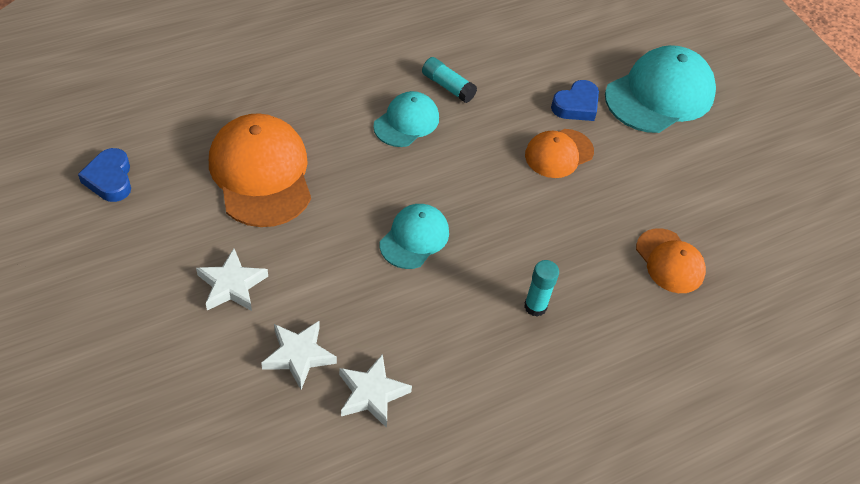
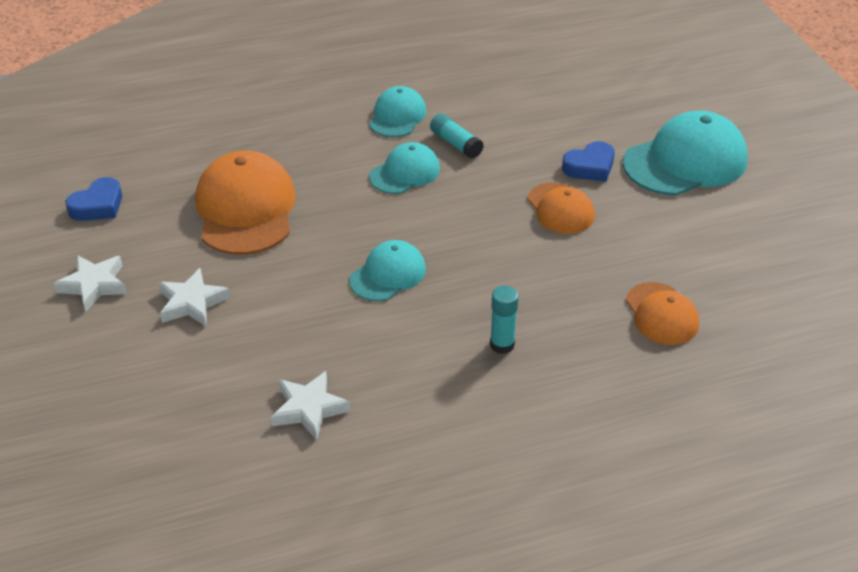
camera: 15 degrees right, 10 degrees down
(110, 179) = (98, 205): blue heart -> blue heart turned 135 degrees counterclockwise
(298, 355) = (243, 369): white star -> white star (94, 285)
(386, 58) = (397, 116): none -> turquoise cap
(559, 153) = (560, 209): orange cap -> orange cap turned 90 degrees counterclockwise

